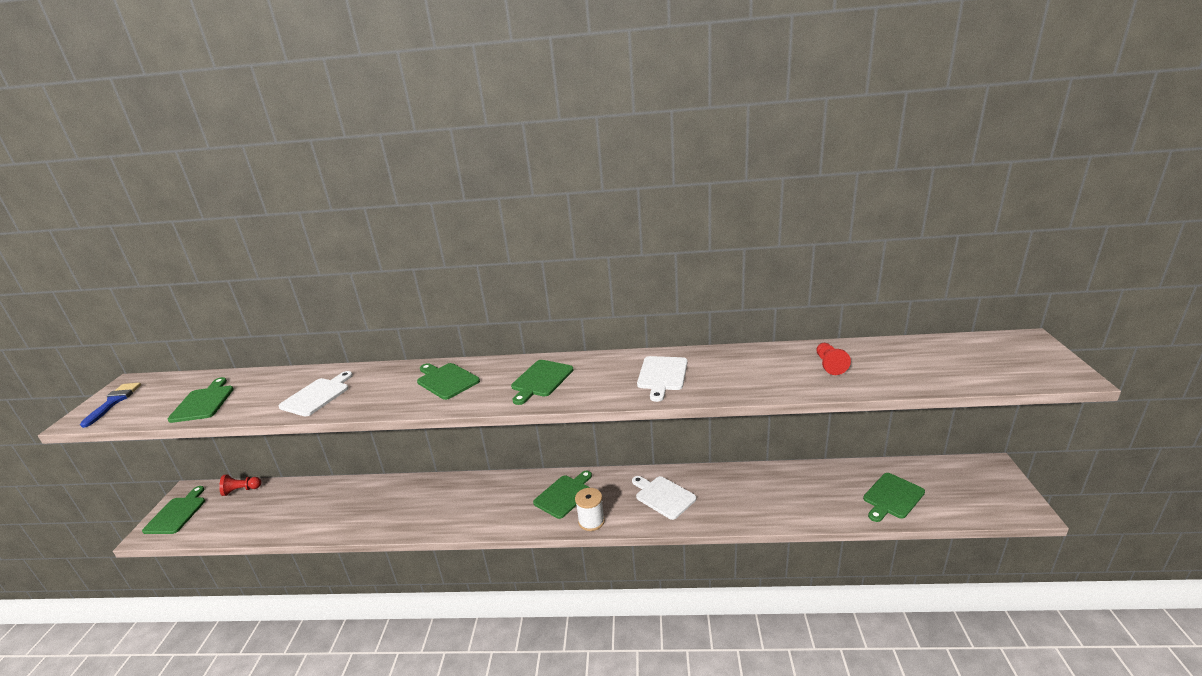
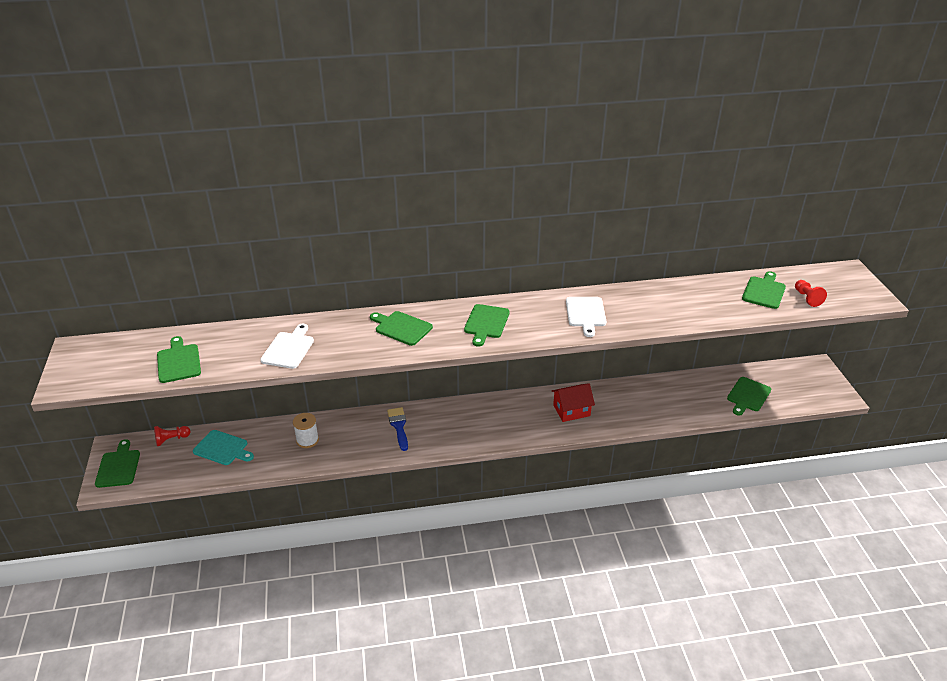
camera: 15 degrees left, 10 degrees up
(113, 402) = (79, 367): blue brush -> blue brush (399, 426)
(281, 504) = (222, 448): none -> turquoise cutting board
(564, 495) = (487, 416): green cutting board -> green cutting board (764, 291)
(591, 521) = (519, 436): white spool -> white spool (307, 440)
(663, 496) = (571, 410): white cutting board -> red house
(829, 365) = (712, 298): red pawn -> red pawn (807, 298)

